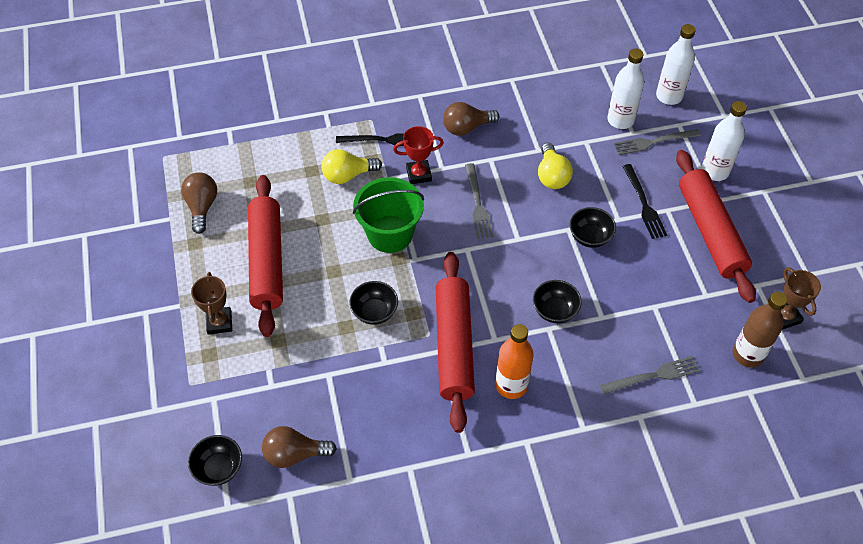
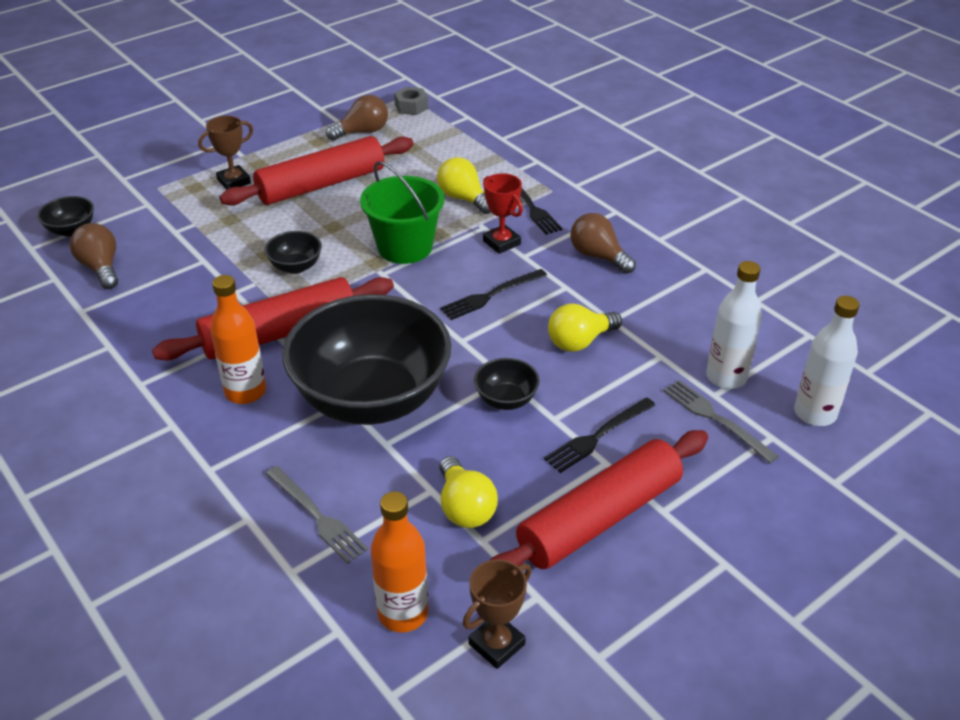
camera: 65 degrees right, 15 degrees down
(185, 160) = (411, 107): none -> grey nut
(477, 204) = (491, 295): grey fork -> black fork
(555, 311) = (372, 399): black bowl -> black bowl, size x2.50
(676, 294) = (465, 507): none -> yellow light bulb
(715, 171) = (716, 496): white bottle -> none
(747, 354) = (403, 613): brown bottle -> orange bottle

